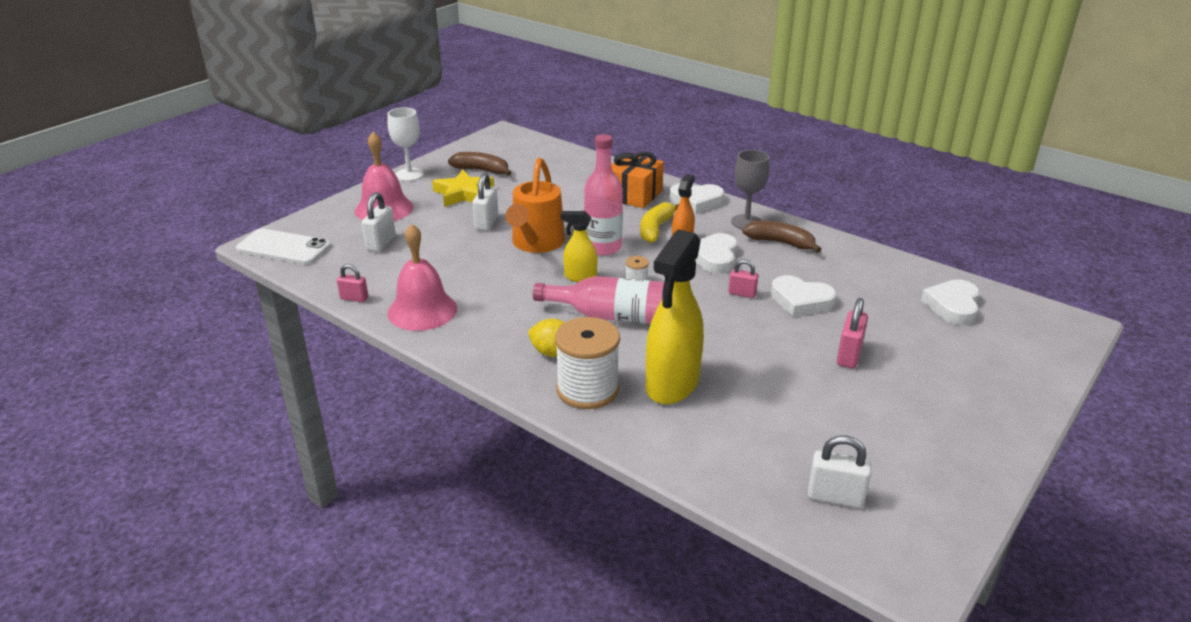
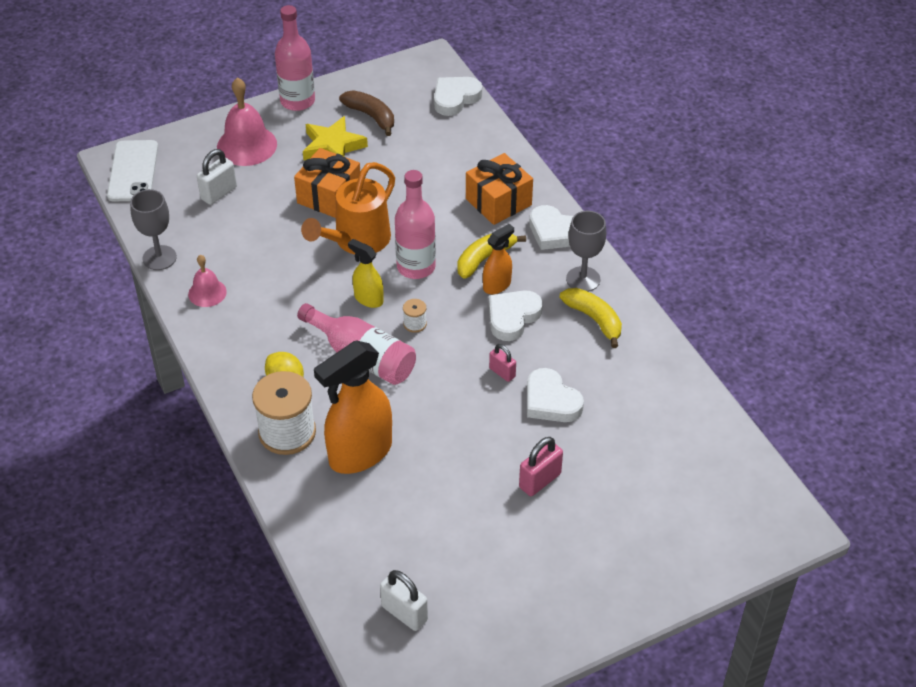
camera: 25 degrees right, 15 degrees up
(284, 247) = (133, 171): white phone -> white phone turned 45 degrees clockwise
(354, 298) = (159, 258): pink padlock -> grey goblet
(409, 174) = (297, 101): white goblet -> pink bottle
(422, 310) = (207, 293): pink bell -> pink bell, size x0.58
(486, 222) = (329, 196): white padlock -> orange gift
(672, 385) = (360, 453): yellow spray bottle -> orange spray bottle
(781, 243) = (594, 320): brown banana -> yellow banana
(953, 306) = (694, 461): white heart -> white heart (455, 98)

